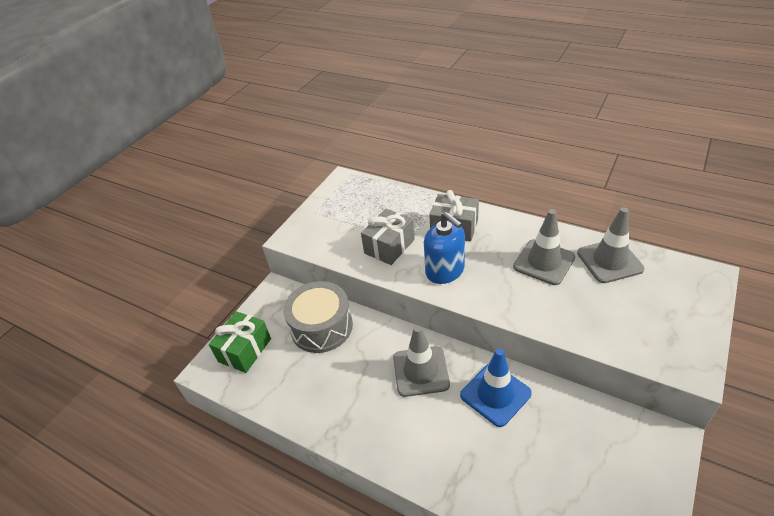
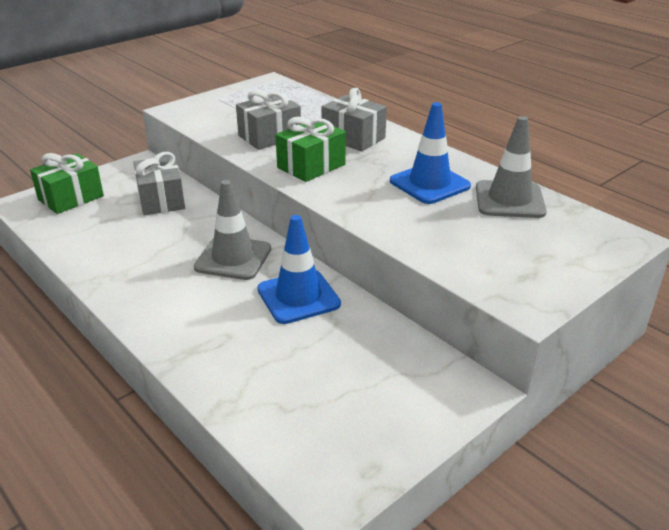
camera: 15 degrees right, 10 degrees down
(321, 327) = (161, 200): grey drum -> grey gift
(445, 271) = (311, 166): blue soap dispenser -> green gift
(544, 262) = (429, 184): grey traffic cone -> blue traffic cone

